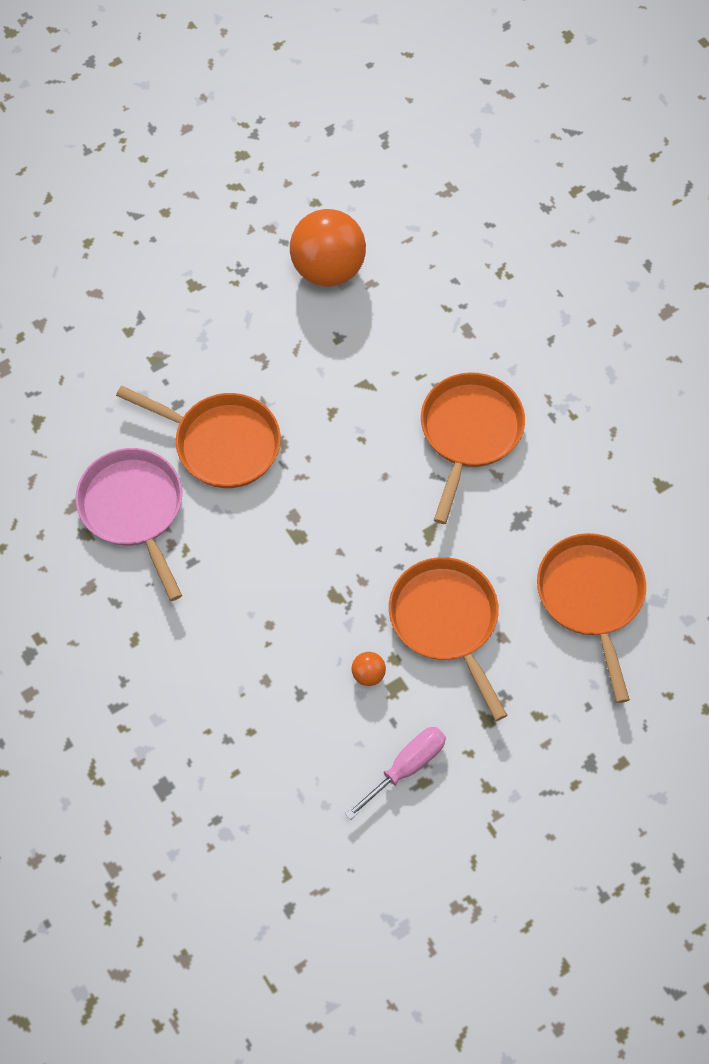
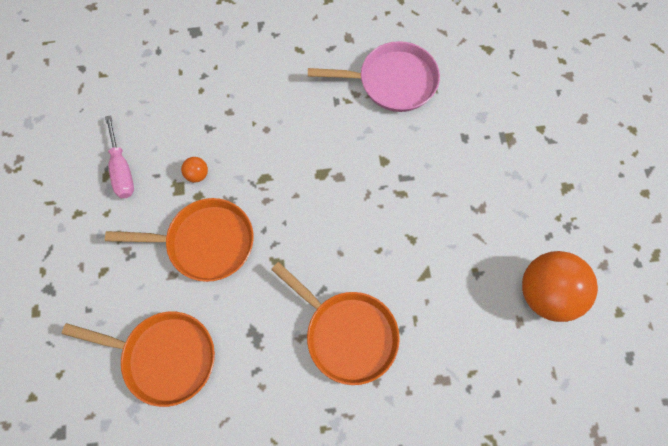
camera: 115 degrees right, 5 degrees up
(221, 443) = (419, 153): orange pan -> none

